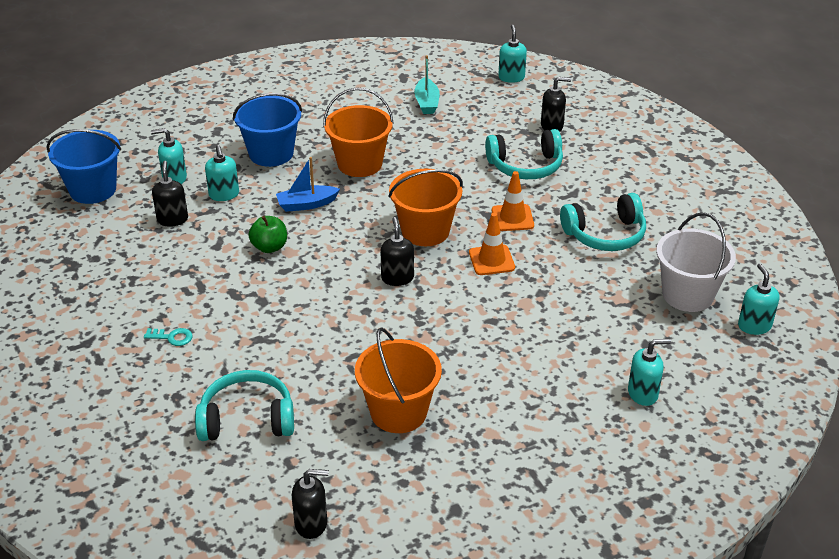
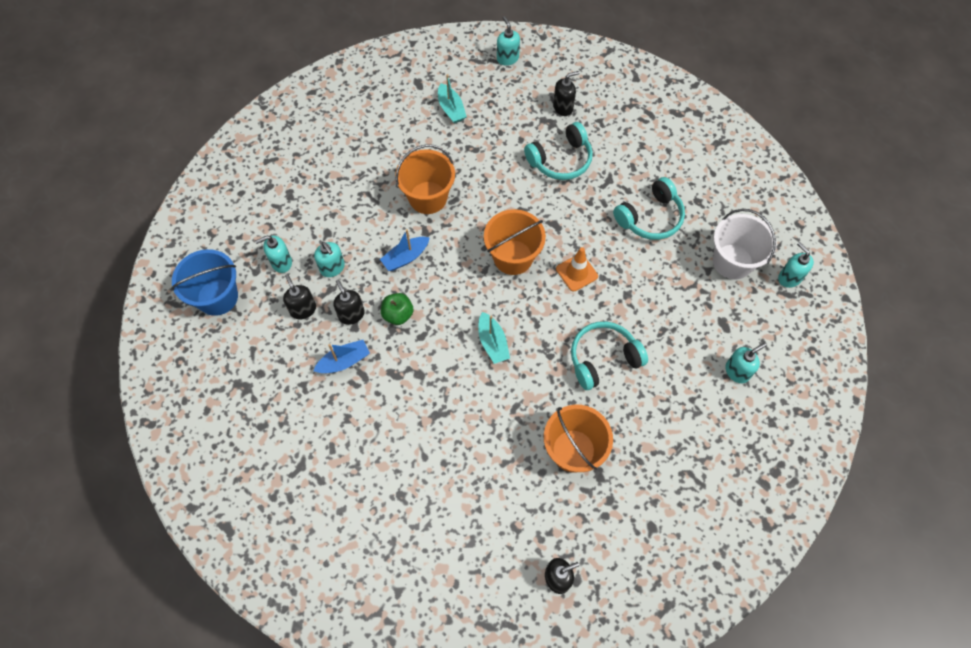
camera: 20 degrees left, 25 degrees up
(172, 337) = (367, 436): turquoise key -> none
(188, 270) = (344, 361): none -> blue boat
(247, 419) = (465, 497): turquoise headphones -> turquoise headphones (603, 358)
(271, 153) = (349, 208): blue bucket -> none
(360, 295) = (492, 342): none -> turquoise boat
(397, 278) = (513, 315): black soap dispenser -> black soap dispenser (351, 314)
(512, 218) = (574, 221): orange traffic cone -> none

